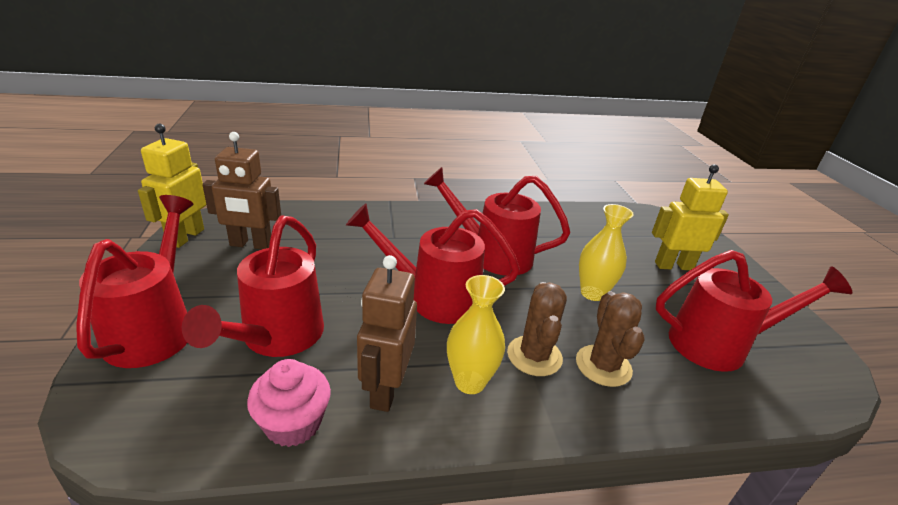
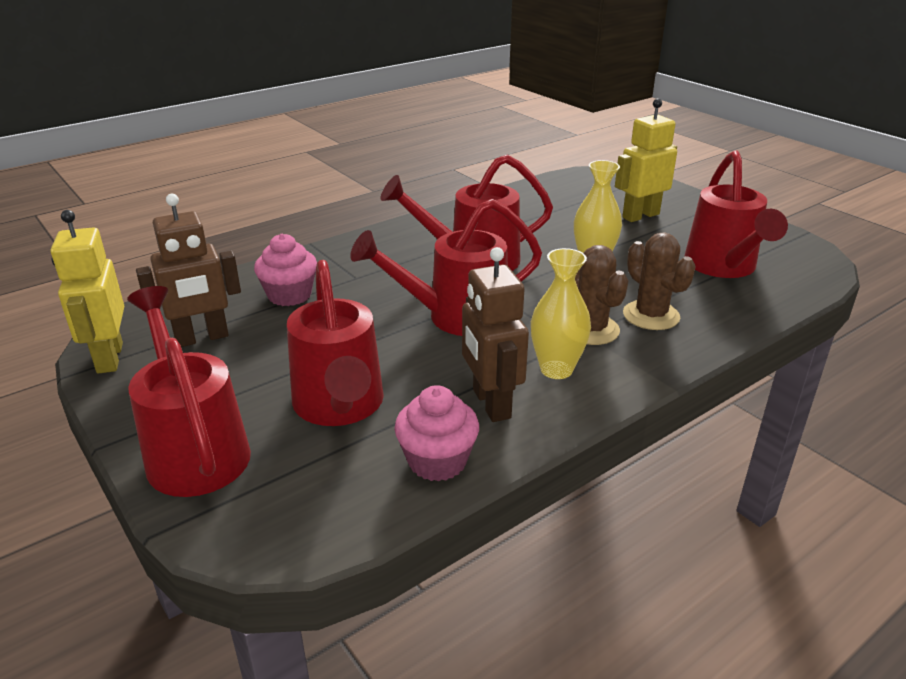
camera: 25 degrees left, 0 degrees up
(336, 234) = (289, 295): none -> pink cupcake
(718, 345) = (723, 267): red watering can -> red watering can turned 120 degrees clockwise

